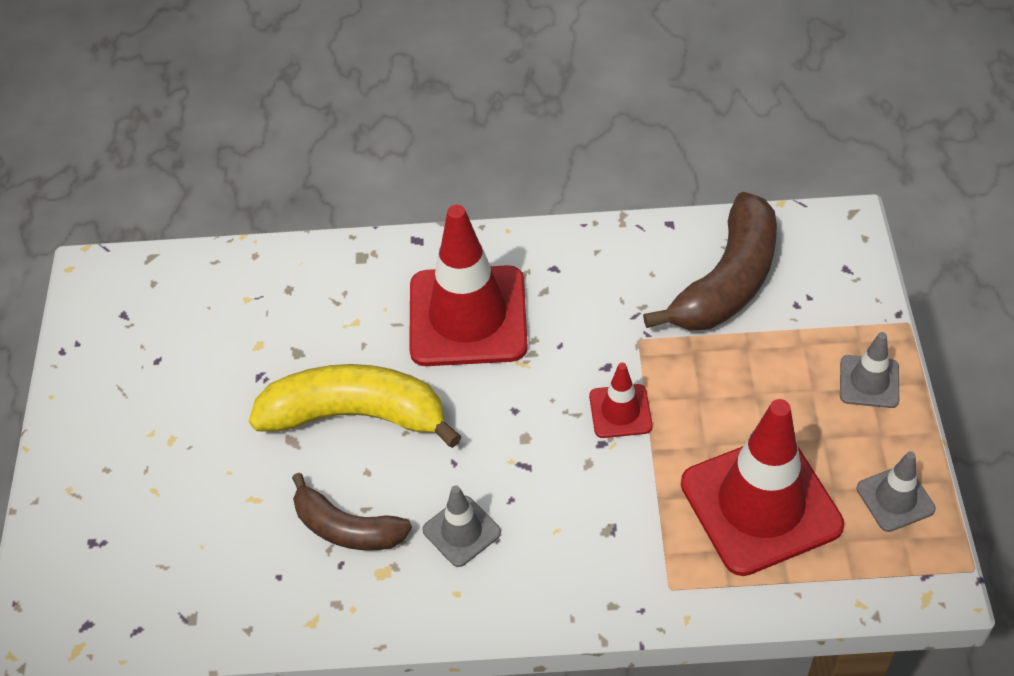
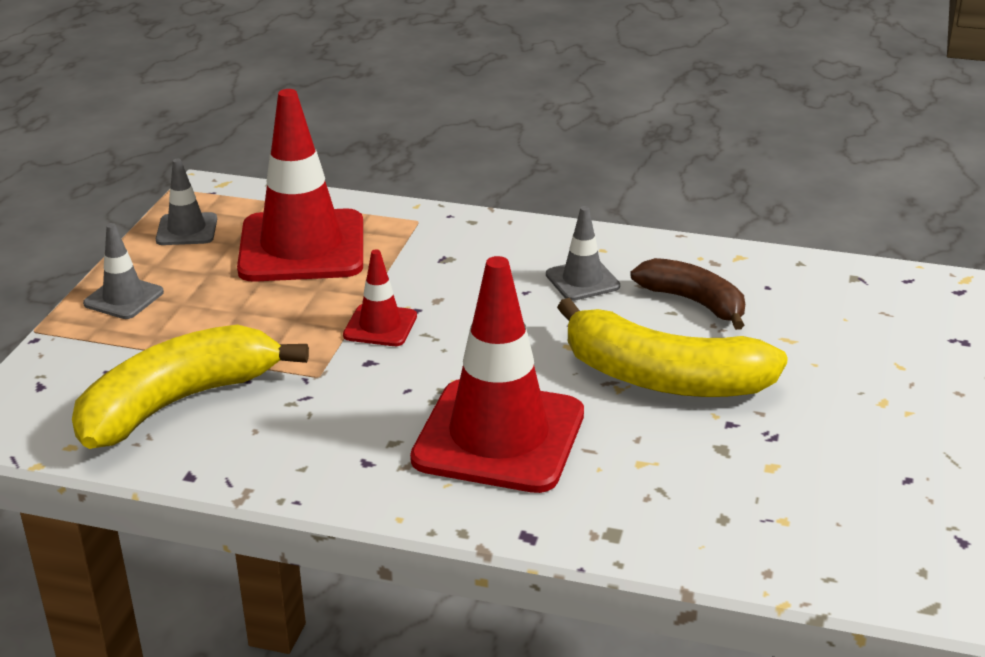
camera: 165 degrees left, 20 degrees down
(727, 281) = (178, 403): brown banana -> yellow banana

